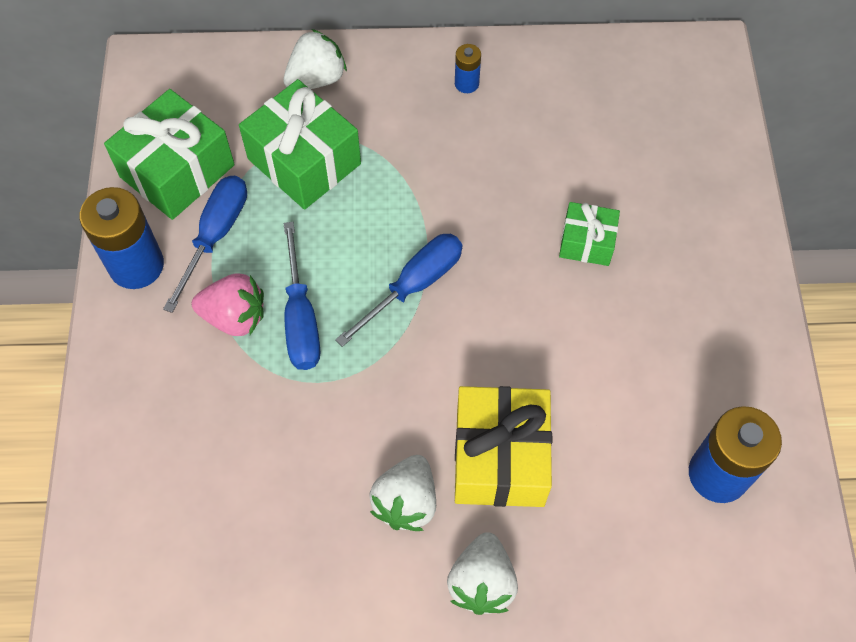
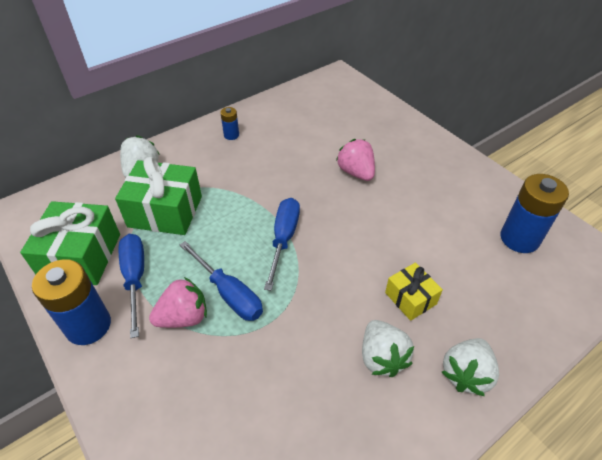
camera: 35 degrees left, 15 degrees down
(481, 582) = (466, 374): white strawberry -> white strawberry turned 60 degrees clockwise
(500, 458) = (410, 298): yellow gift -> yellow gift, size x0.56
(586, 242) = (356, 172): green gift -> pink strawberry

